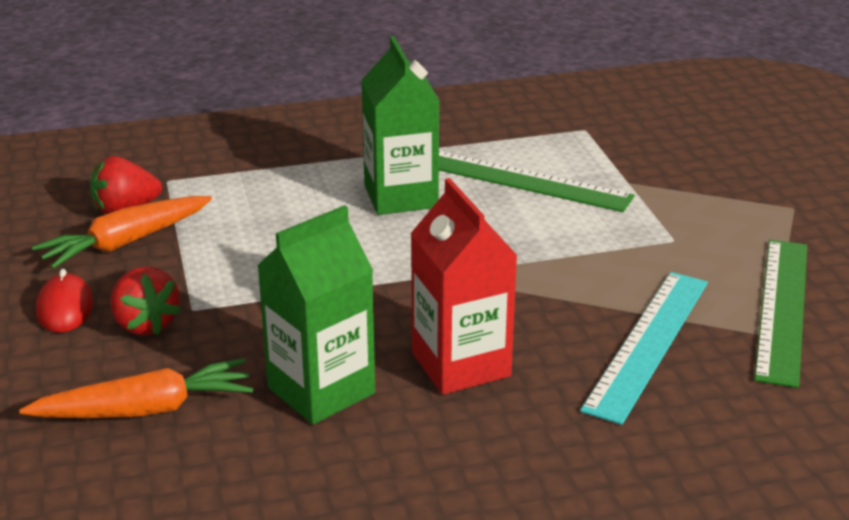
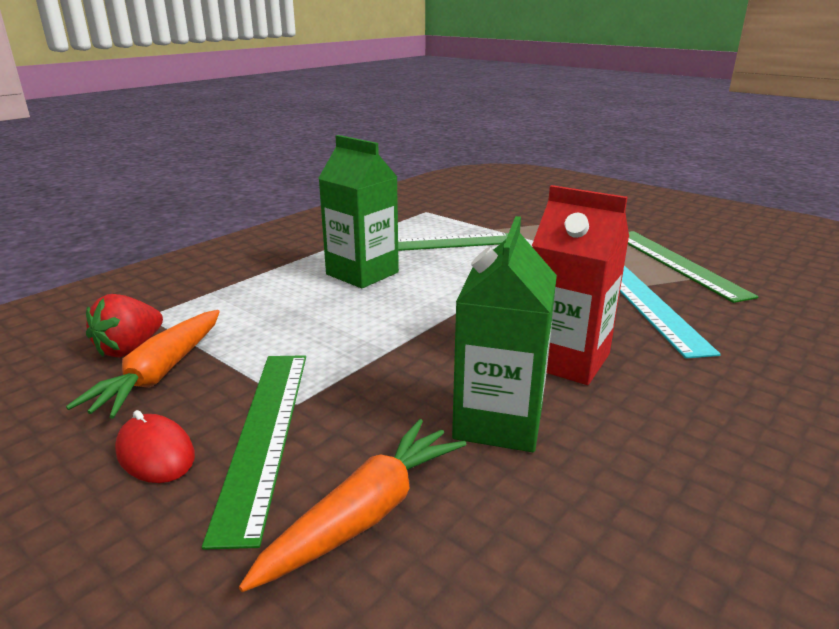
camera: 35 degrees left, 5 degrees down
(145, 324) = (264, 434): red strawberry -> green ruler

